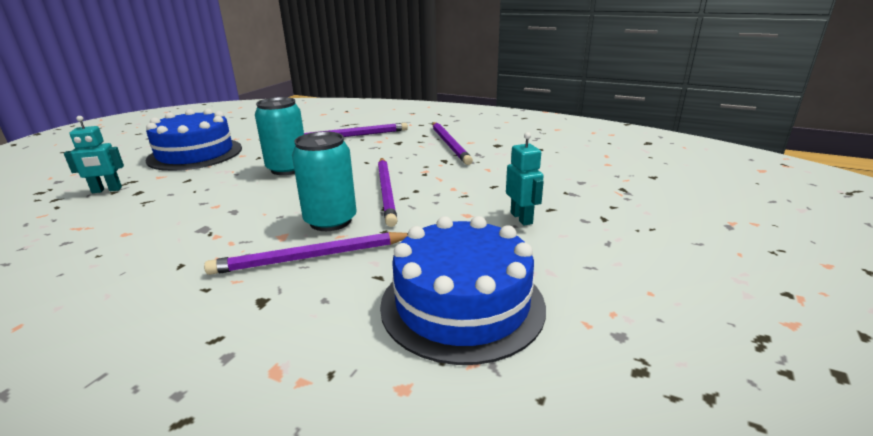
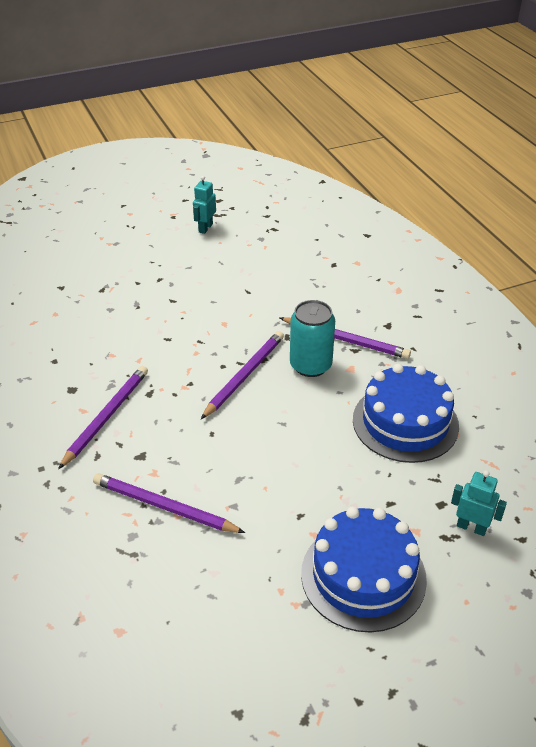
camera: 140 degrees left, 15 degrees up
(287, 169) = (288, 465): turquoise can -> none
(462, 304) = (301, 276): blue cake -> blue cake (405, 422)
(521, 218) = (200, 303): turquoise robot -> turquoise robot (205, 228)

